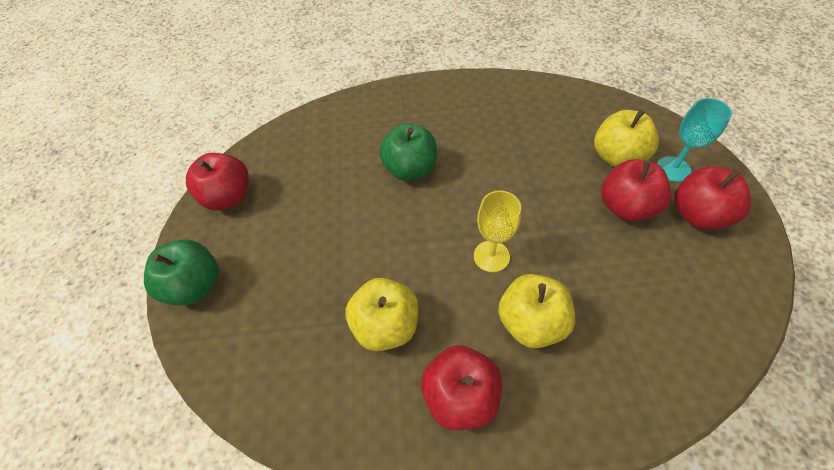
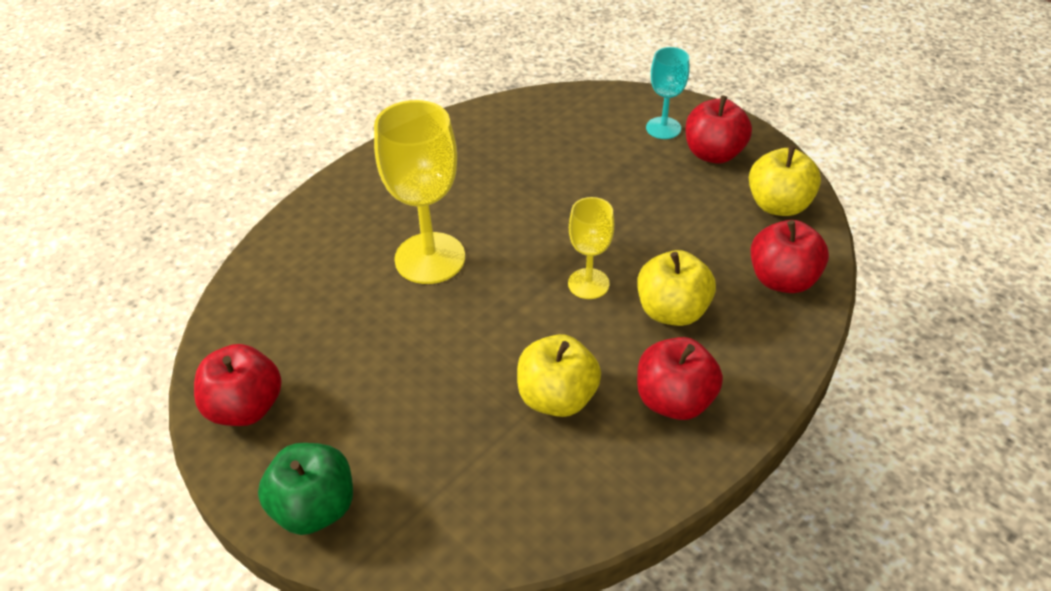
camera: 45 degrees left, 10 degrees down
(410, 169) = (430, 258): green apple -> yellow goblet
(617, 157) = (610, 142): yellow apple -> yellow apple (778, 205)
(625, 207) = (656, 179): red apple -> red apple (782, 279)

